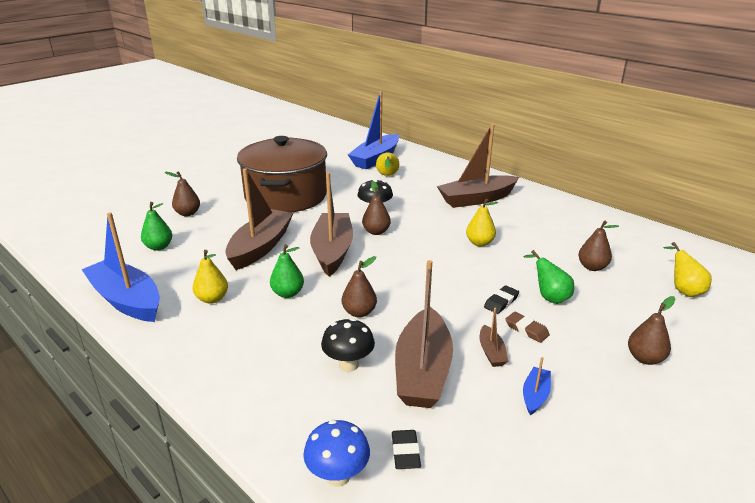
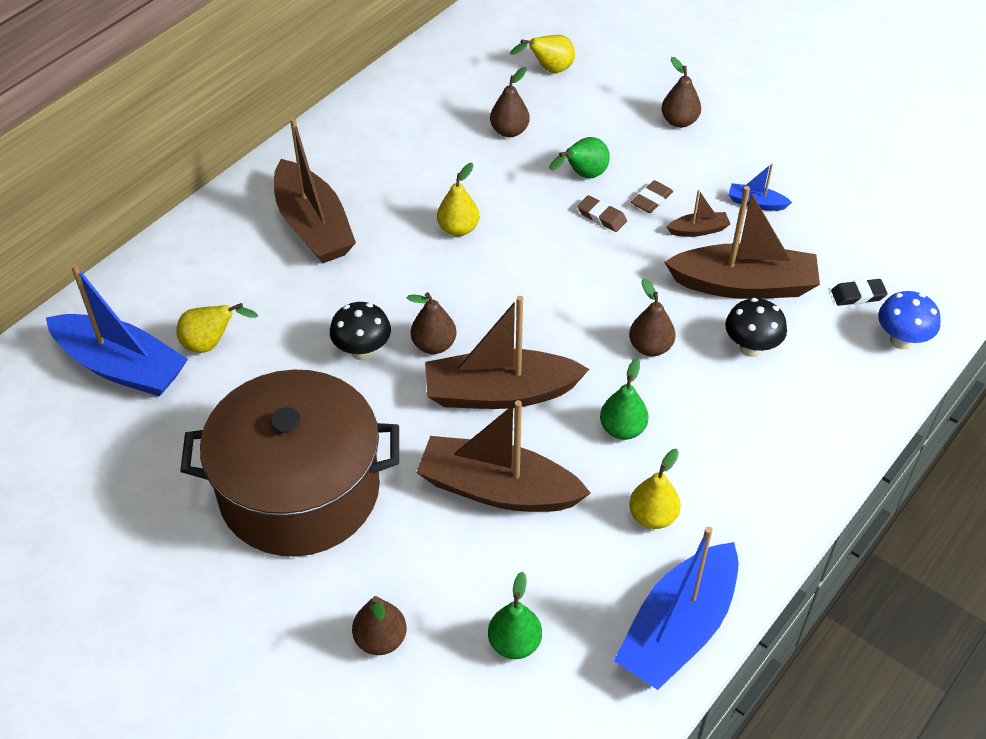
camera: 95 degrees left, 20 degrees up
(501, 302) = (601, 216): black eraser -> brown eraser

